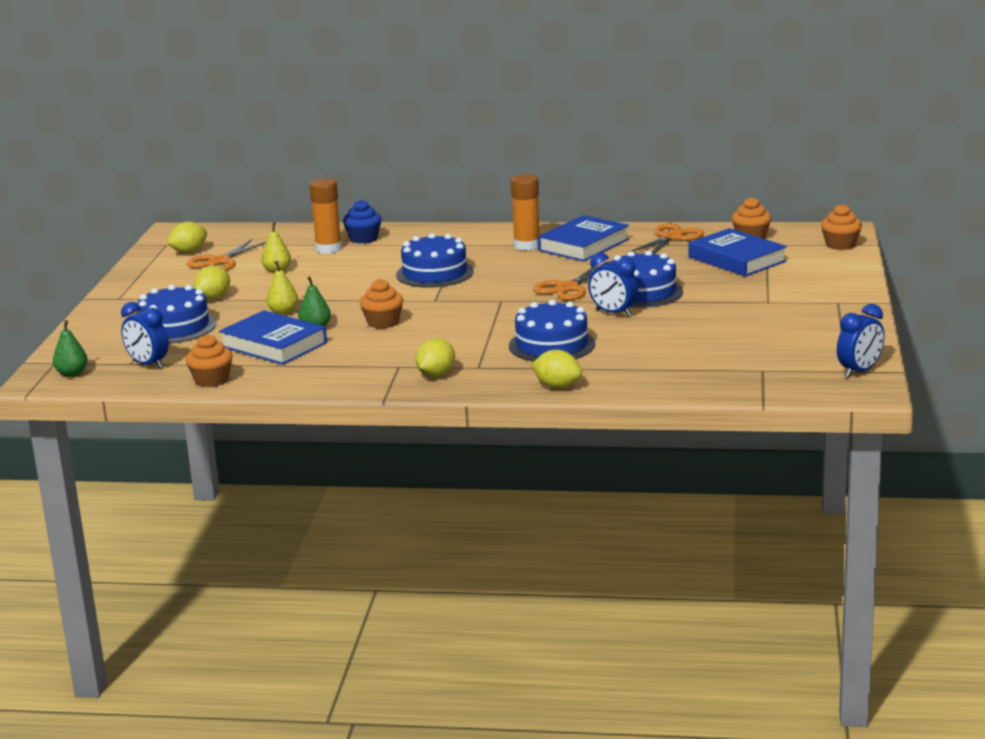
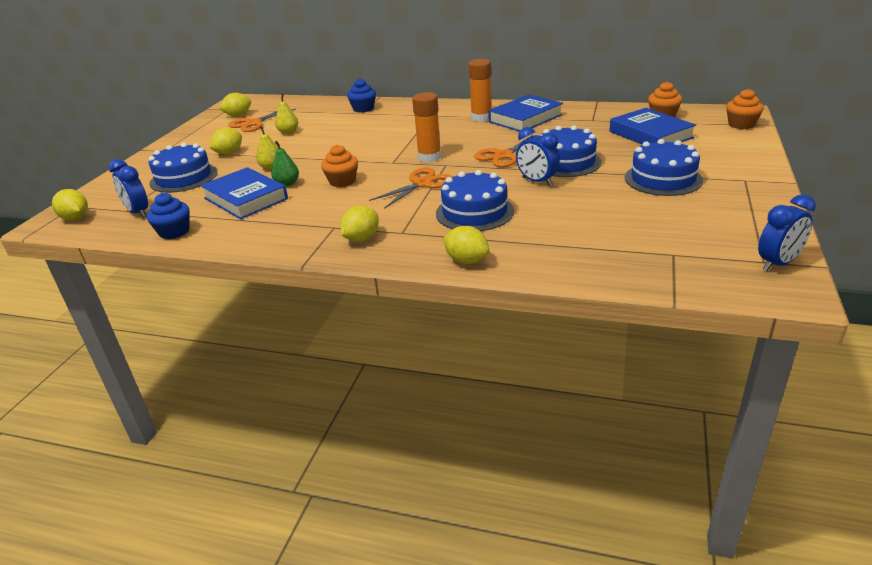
camera: 10 degrees right, 10 degrees up
(72, 374) = (75, 218): green pear -> yellow lemon
(211, 380) = (174, 232): orange cupcake -> blue cupcake
(328, 249) = (334, 116): orange glue stick -> orange glue stick (429, 157)
(434, 273) = (402, 138): blue cake -> blue cake (663, 179)
(672, 238) = (597, 114): orange scissors -> orange scissors (422, 184)

